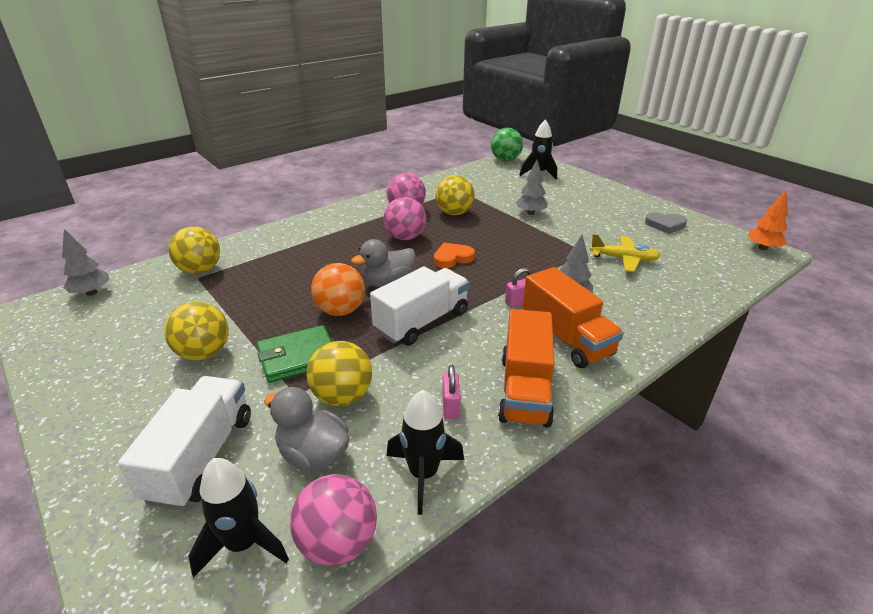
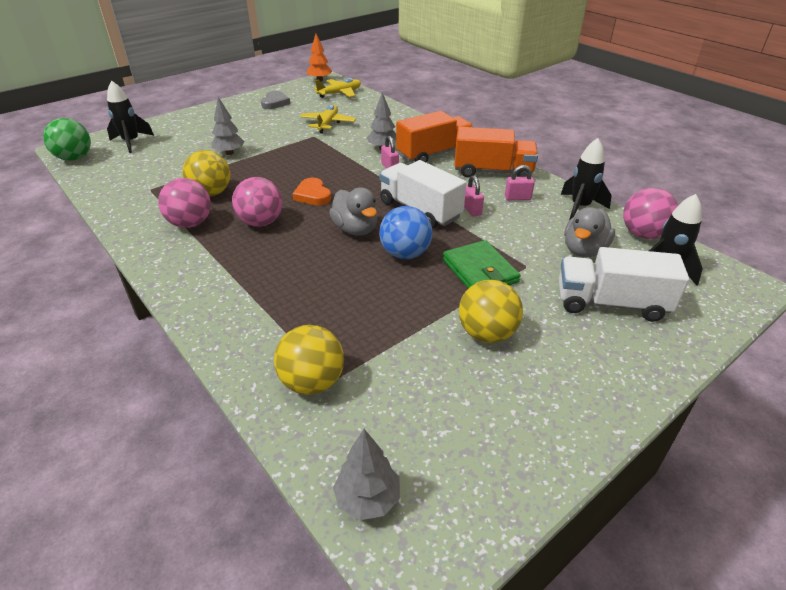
camera: 90 degrees left, 5 degrees up
(340, 310) = (405, 254): orange ball -> blue ball
(342, 396) = (522, 243): yellow ball -> none
(421, 360) = (471, 210): none -> pink padlock
(726, 264) = (339, 93): none -> yellow plane

